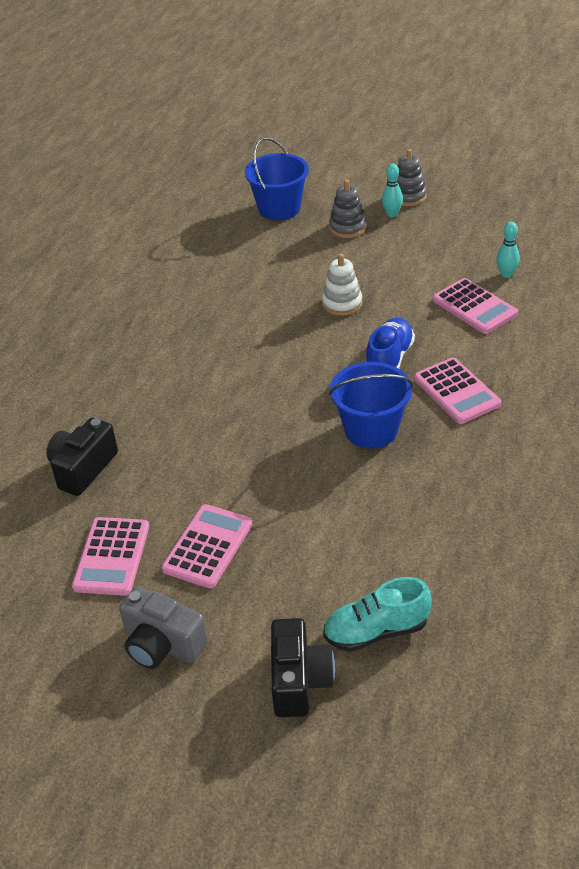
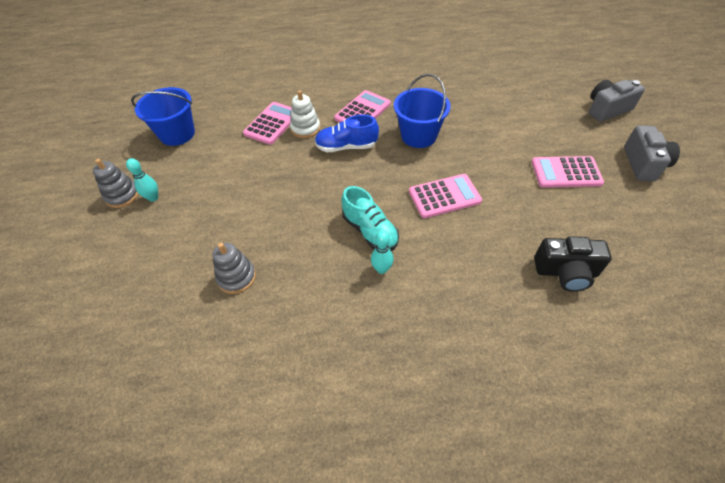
camera: 115 degrees left, 10 degrees up
(111, 557) = (616, 215): pink calculator -> pink calculator (444, 196)
(279, 208) = (149, 285): blue bucket -> blue bucket (177, 134)
(299, 681) = (607, 109): black camera -> grey camera
(342, 303) = (292, 190): white stacking toy -> white stacking toy (305, 128)
(347, 227) = (179, 220): grey stacking toy -> grey stacking toy (236, 277)
(376, 631) = (555, 95): turquoise shoe -> turquoise shoe (370, 231)
(506, 274) = (229, 118): turquoise bowling pin -> turquoise bowling pin (381, 269)

